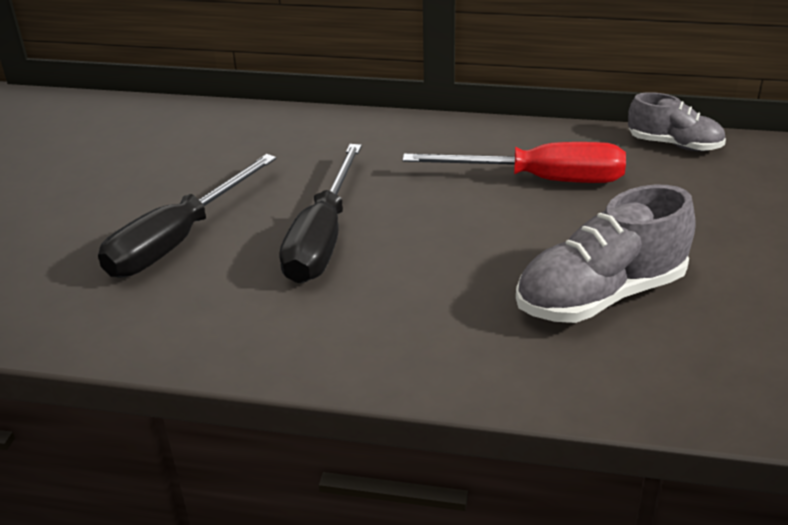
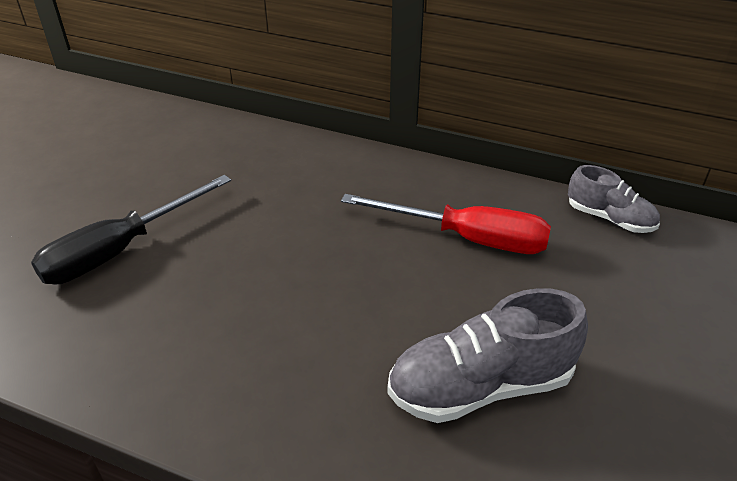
camera: 10 degrees right, 5 degrees up
(322, 238) = (245, 270): black screwdriver -> none

